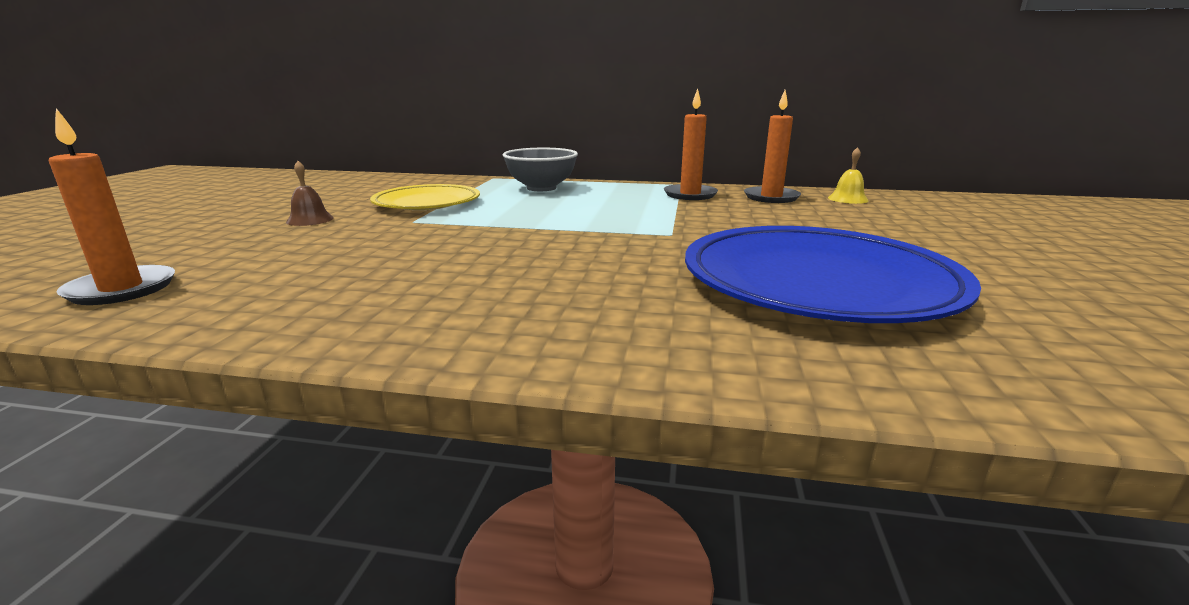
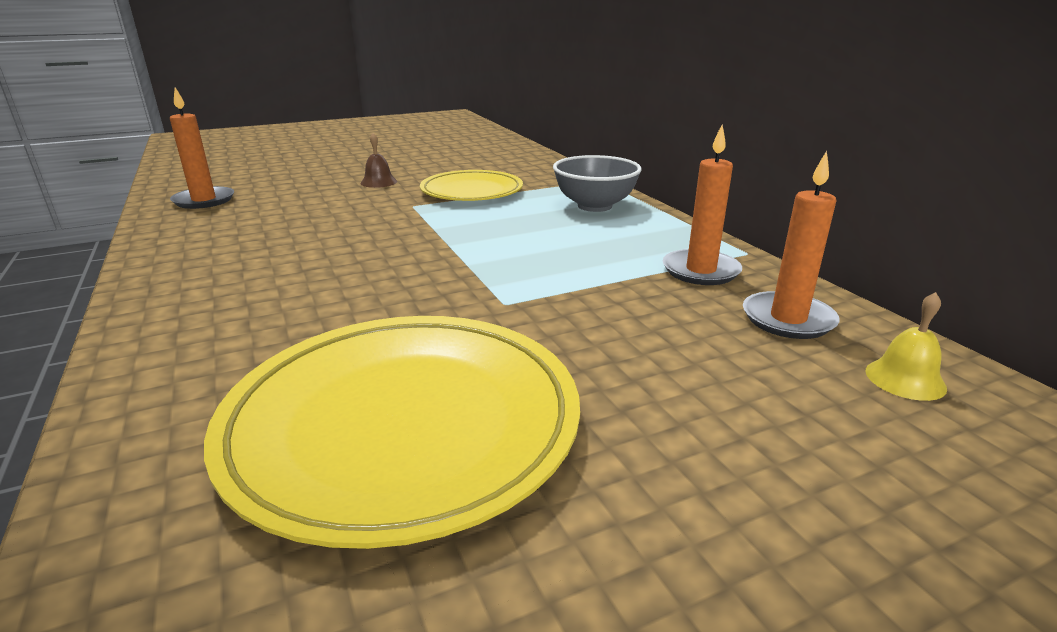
camera: 55 degrees right, 5 degrees up
(817, 282) = (403, 424): blue plate -> yellow plate

